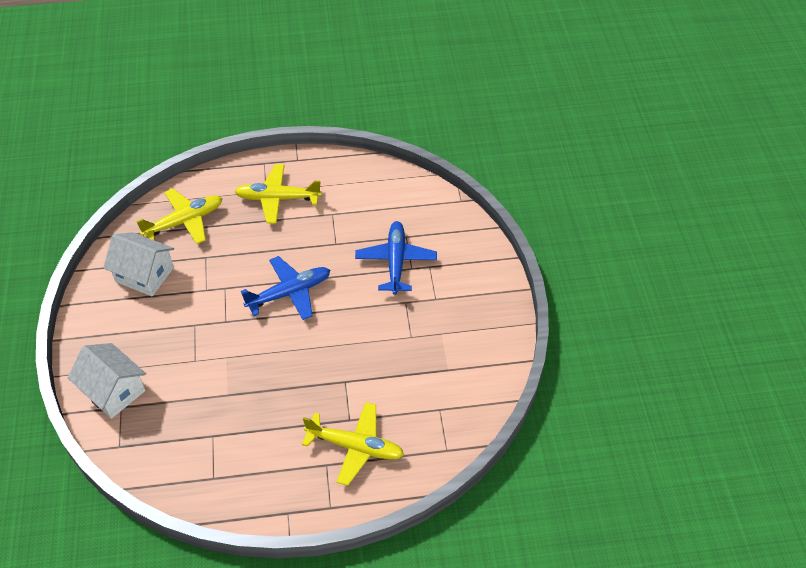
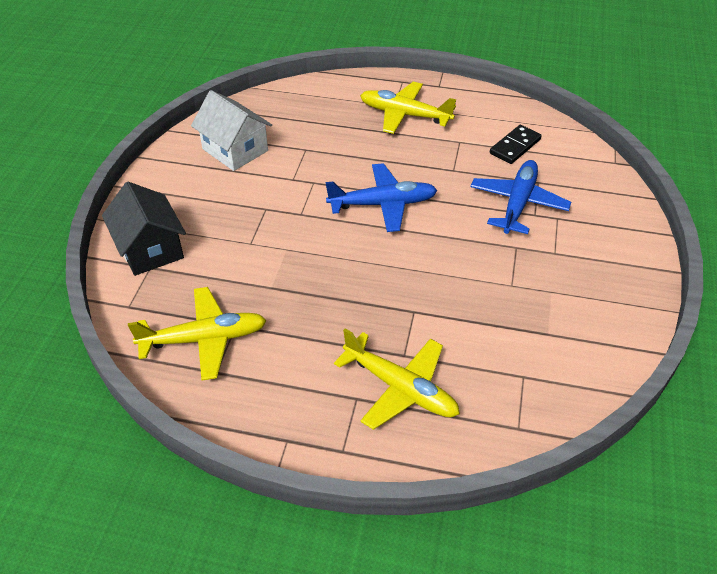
camera: 20 degrees right, 5 degrees down
(113, 391) = (150, 249): white house -> black house
(184, 222) = (297, 113): yellow plane -> yellow plane (204, 339)
(378, 206) = (515, 146): none -> black domino

